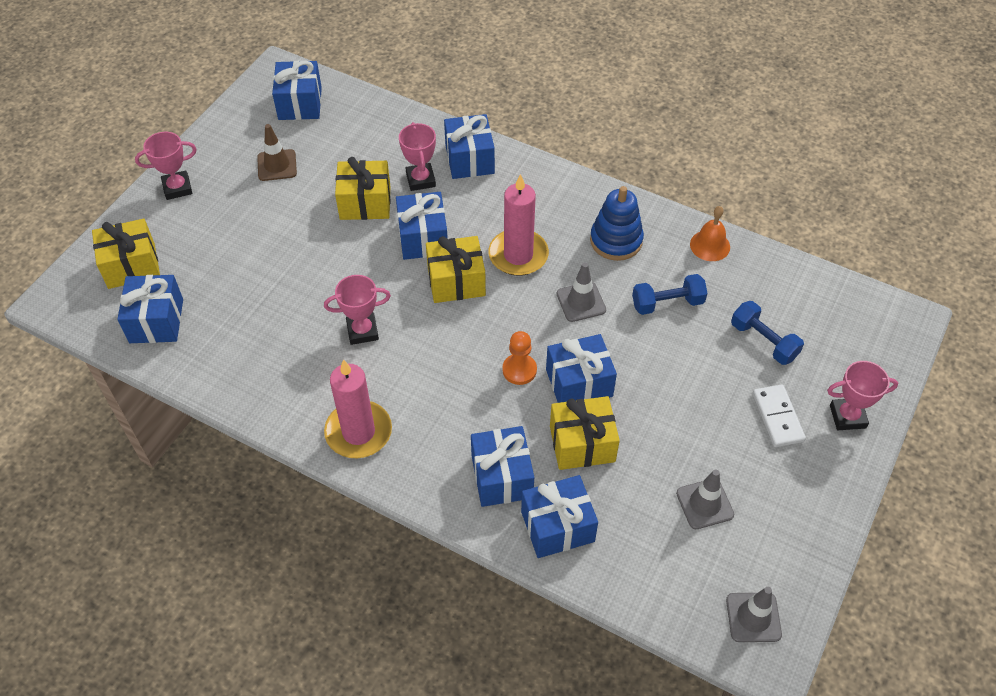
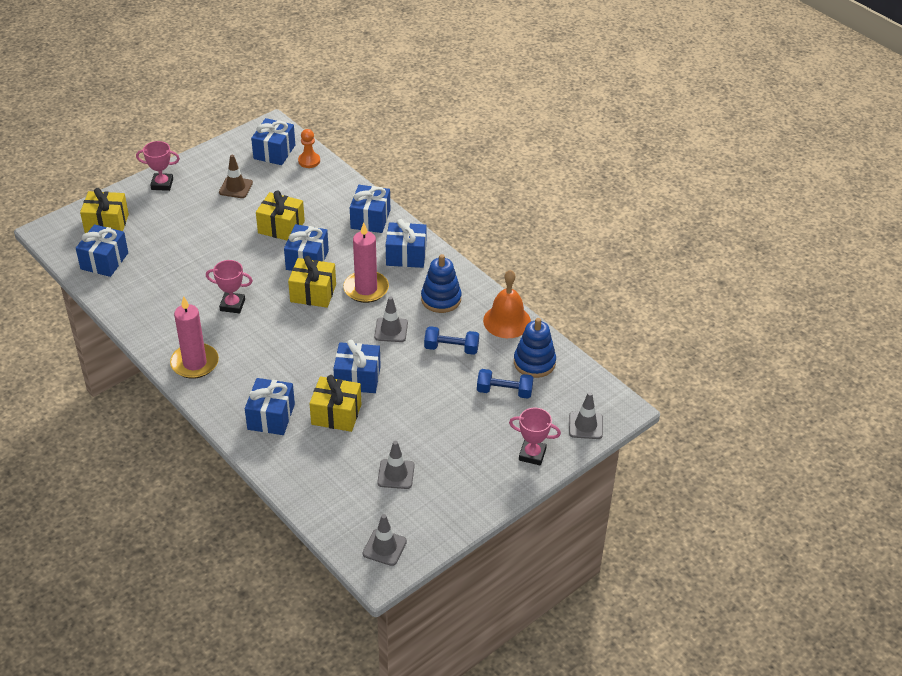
camera: 20 degrees right, 10 degrees down
(420, 180) = (328, 223): pink trophy -> none
(519, 370) = (322, 359): orange pawn -> orange pawn (309, 161)
(557, 526) = (289, 456): blue gift -> blue gift (406, 255)
(710, 245) = (507, 321): orange bell -> orange bell, size x1.53
(763, 341) = (504, 391): blue dumbbell -> blue dumbbell turned 60 degrees counterclockwise
(774, 290) = (534, 362): none -> blue stacking toy
(777, 417) = (481, 440): white domino -> none
(883, 355) = (585, 425): none -> grey traffic cone

